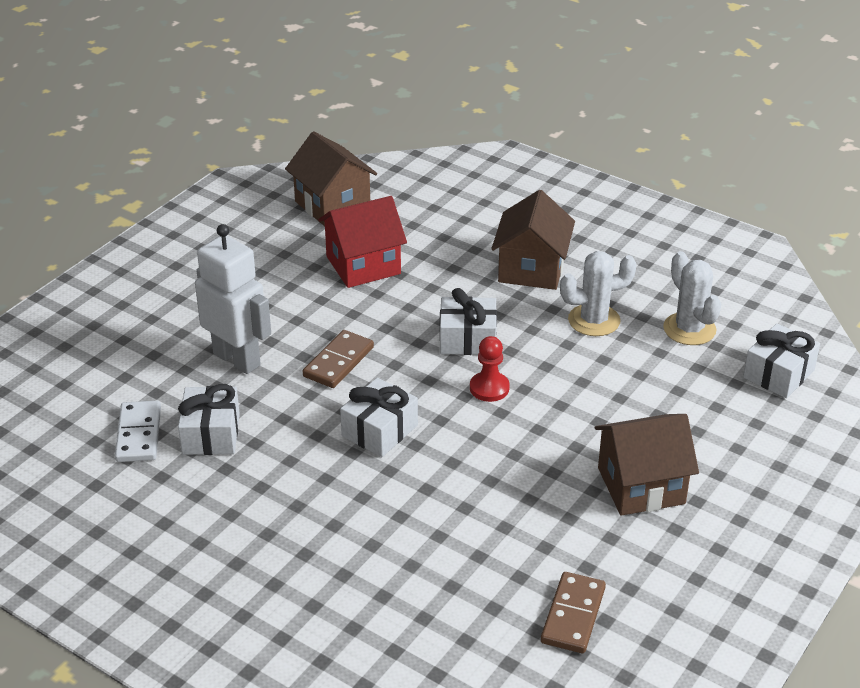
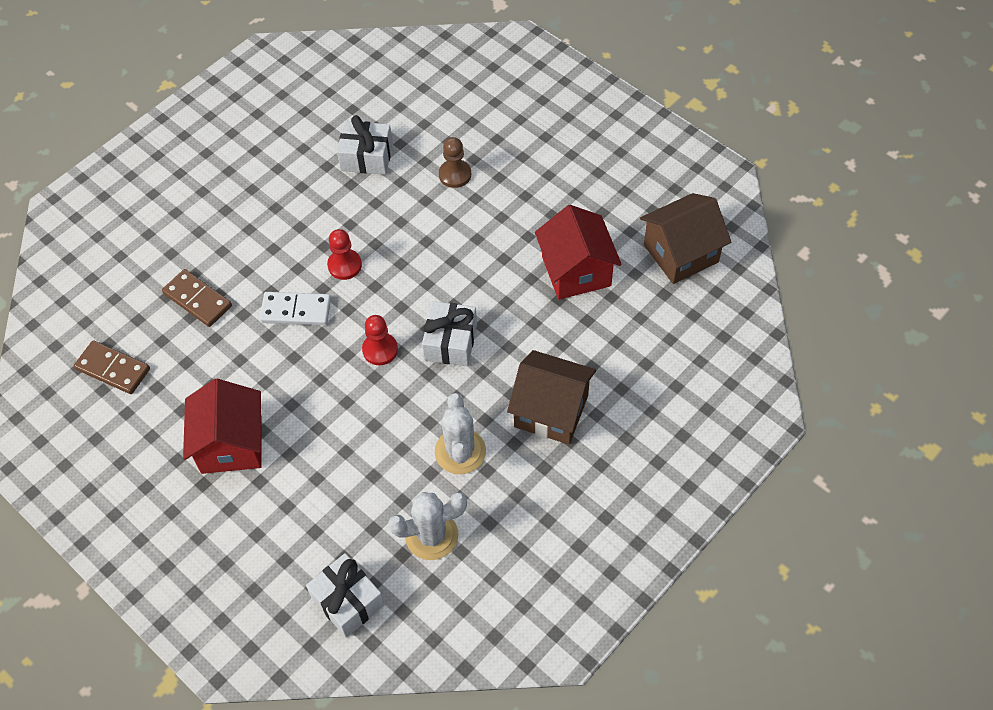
camera: 100 degrees right, 20 degrees up
(139, 434) = (377, 114): white domino -> white domino (296, 311)
(237, 359) = (455, 175): white robot -> brown pawn
(338, 362) = (437, 243): brown domino -> brown domino (197, 300)
(379, 430) = (344, 265): white gift -> red pawn
(641, 486) = (231, 444): brown house -> red house

